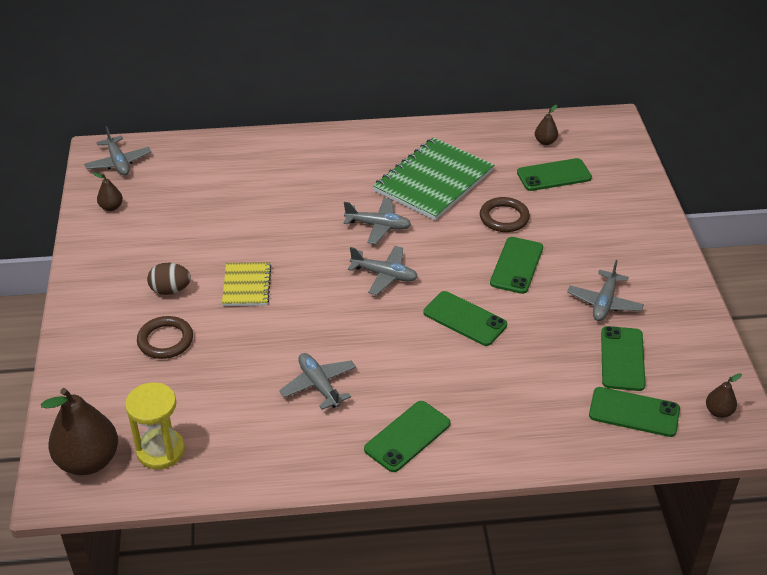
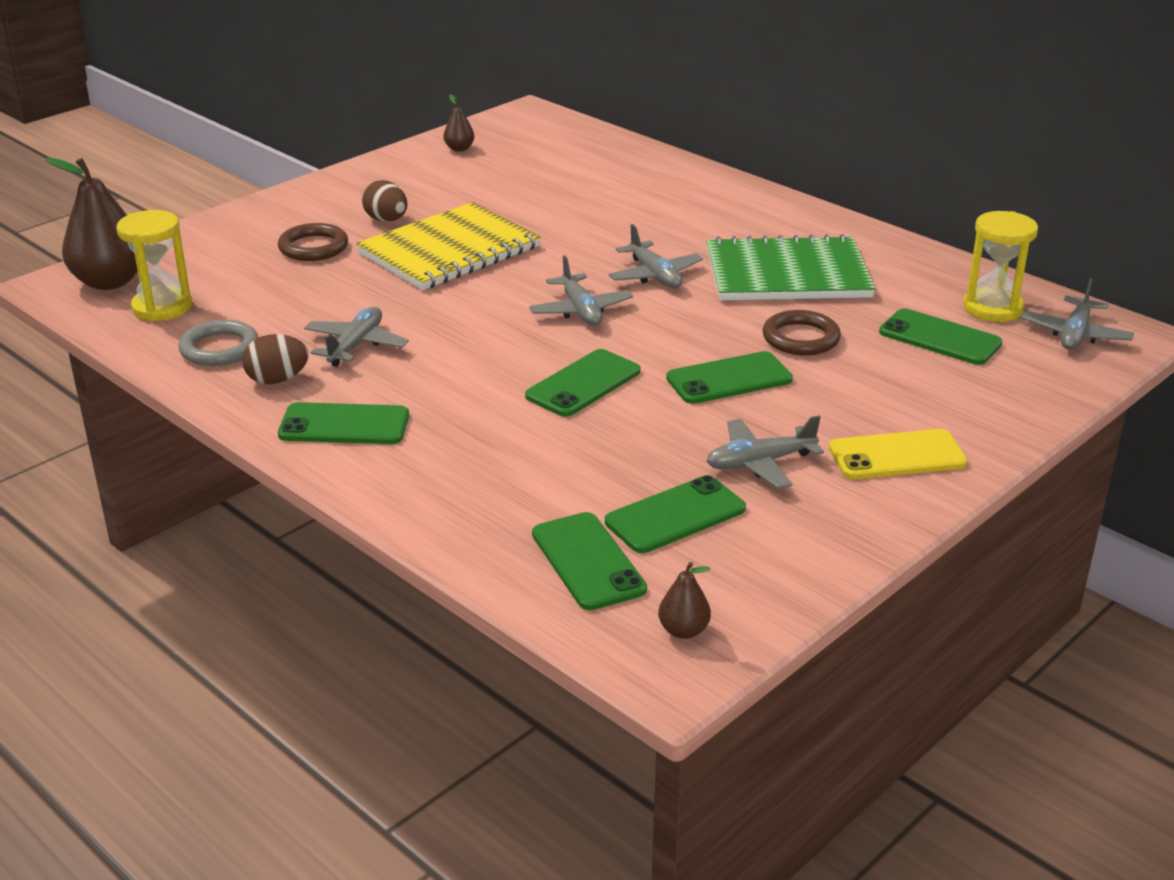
camera: 50 degrees right, 10 degrees down
(118, 162) = (527, 125): grey plane -> grey plane (1075, 334)
(246, 285) = (449, 250): yellow notebook -> yellow notebook, size x1.89
(251, 448) = (219, 348): none -> grey ring
(322, 440) = (277, 380): none -> brown egg
(464, 319) = (583, 384): green phone -> green phone turned 45 degrees clockwise
(545, 142) = (992, 308): brown pear -> yellow hourglass
(641, 256) = (897, 455): none -> yellow phone

